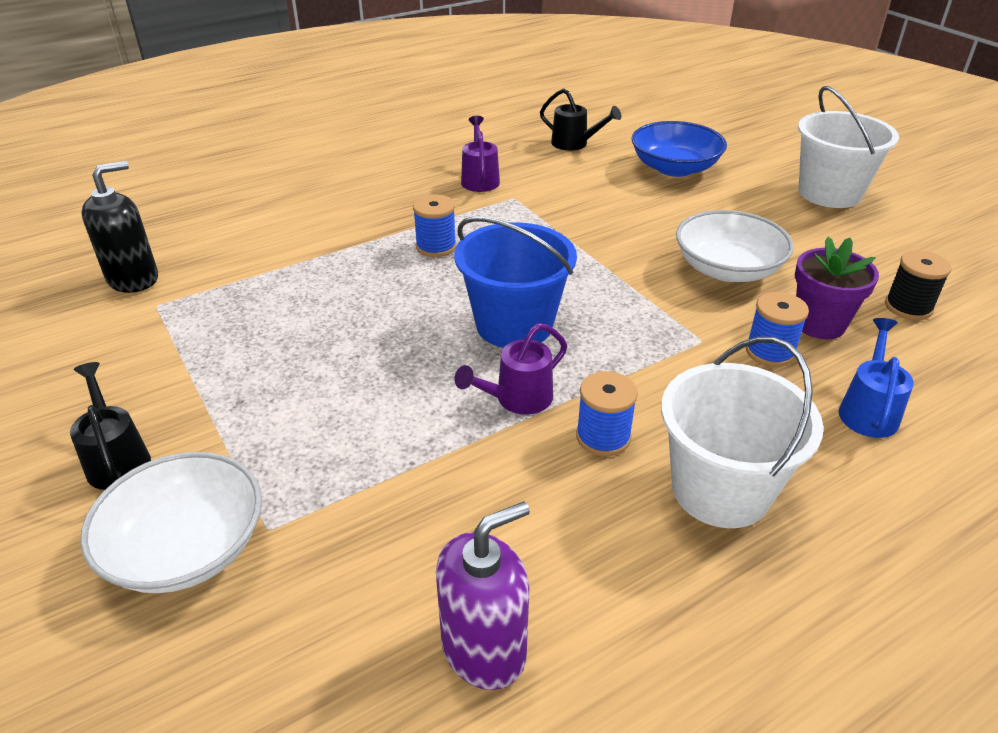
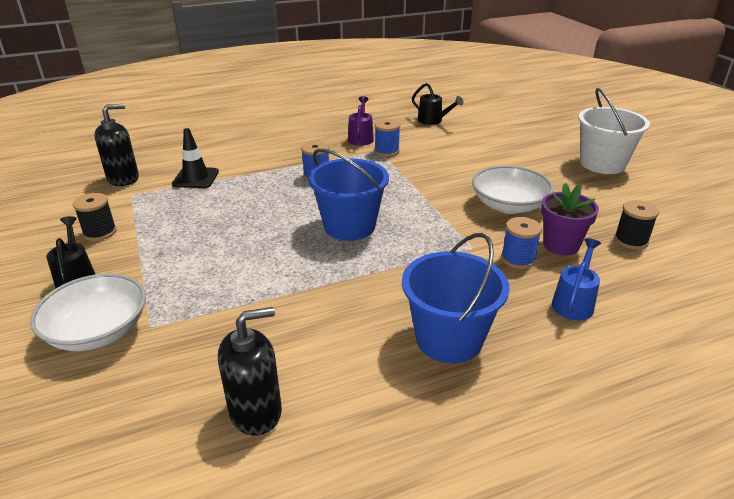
camera: 10 degrees right, 5 degrees down
(128, 376) = (100, 232): none -> black spool
(250, 267) = (195, 178): none -> black traffic cone
(484, 649) = (256, 412): purple soap dispenser -> black soap dispenser
(517, 399) = (334, 270): purple watering can -> none
(603, 437) = (382, 298): blue spool -> blue spool (387, 151)
(674, 168) = (496, 140): blue bowl -> none
(720, 490) = (449, 339): white bucket -> blue bucket

